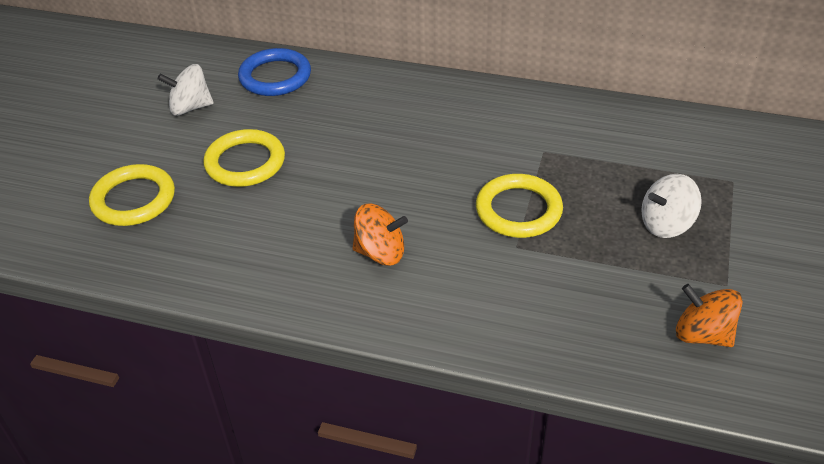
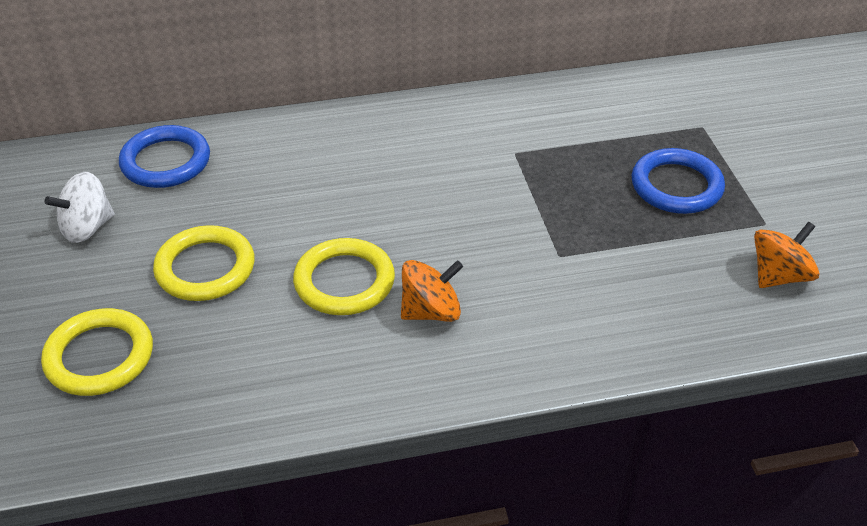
camera: 30 degrees left, 0 degrees up
(518, 210) = (534, 219): yellow ring -> yellow ring (344, 281)
(666, 224) = (676, 186): white spinning top -> blue ring
(702, 334) = (779, 276): orange spinning top -> orange spinning top turned 135 degrees clockwise

